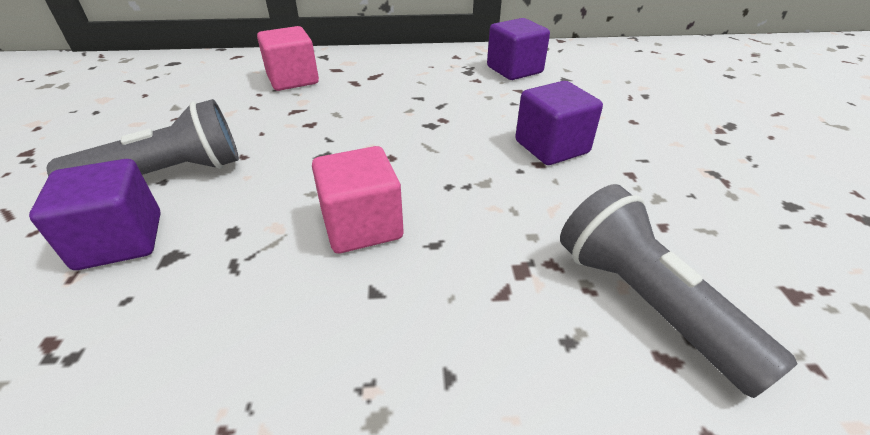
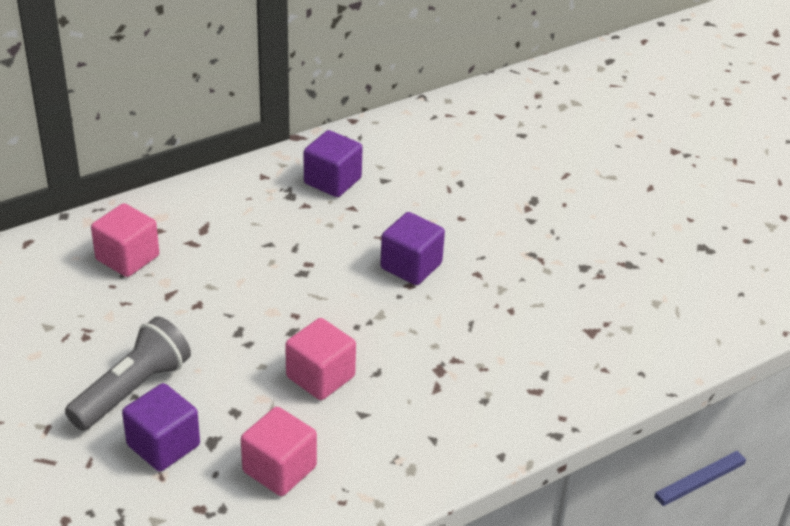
camera: 30 degrees left, 0 degrees up
(199, 328) = (279, 469): none -> pink cube
(646, 303) = (516, 365): grey flashlight -> none

